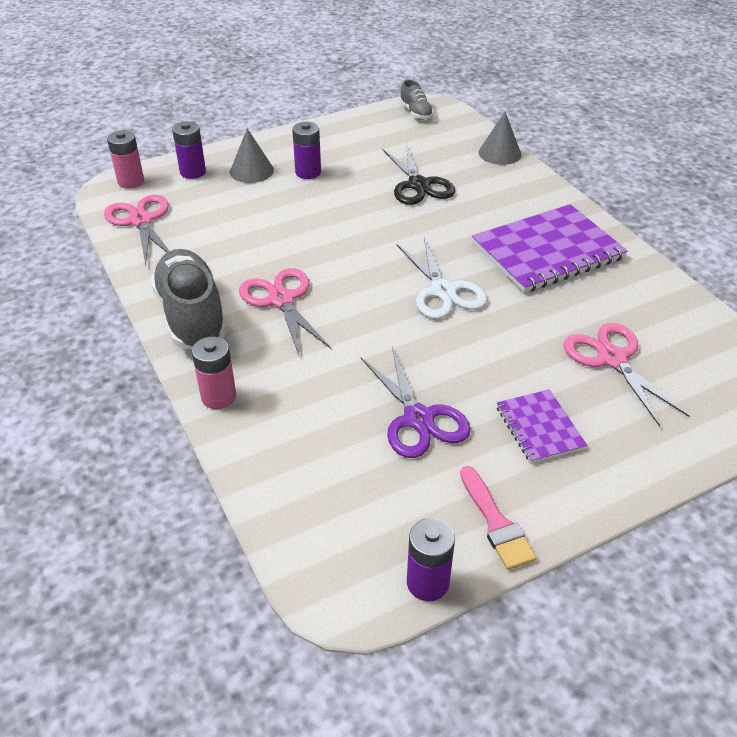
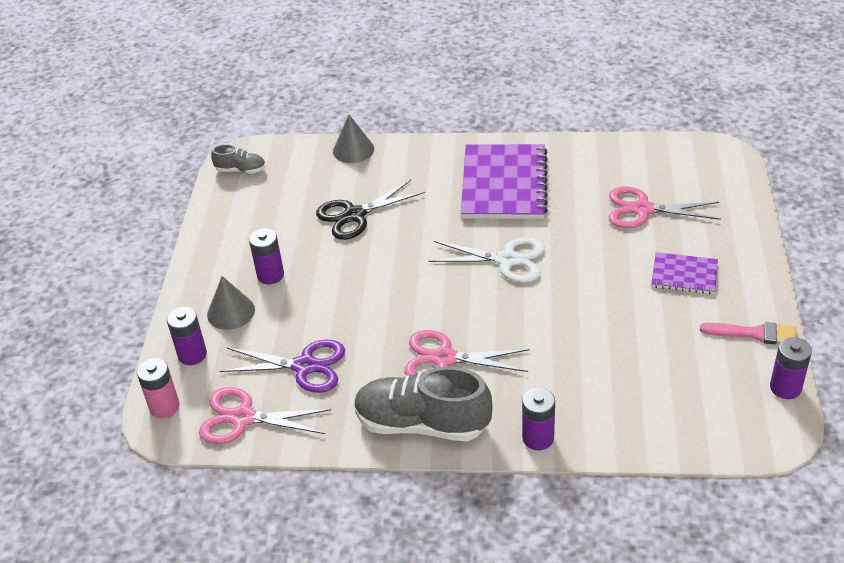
camera: 55 degrees left, 0 degrees up
(218, 397) = (538, 438): pink battery -> purple battery
(418, 185) = (354, 215): black scissors -> black scissors turned 135 degrees clockwise
(418, 419) = (637, 332): purple scissors -> purple scissors (304, 366)

